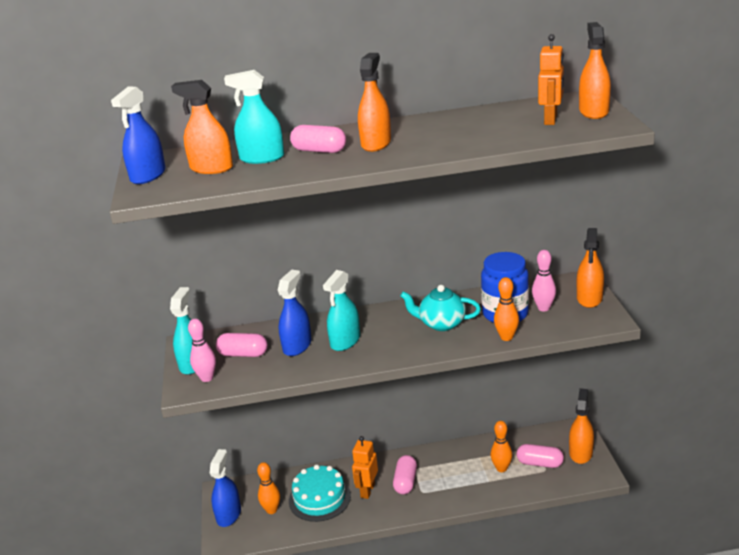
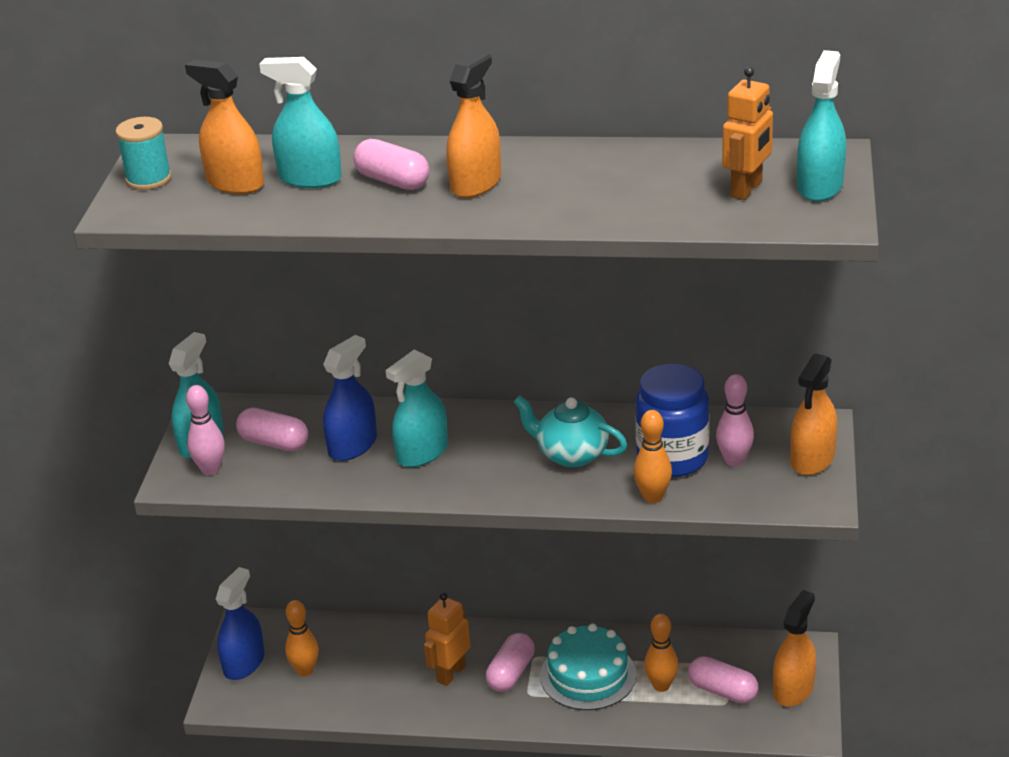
camera: 15 degrees right, 5 degrees up
(148, 175) = (148, 179): blue spray bottle -> turquoise spool
(319, 498) = (378, 669): turquoise cake -> turquoise cake (588, 675)
(593, 112) = (820, 186): orange spray bottle -> turquoise spray bottle

